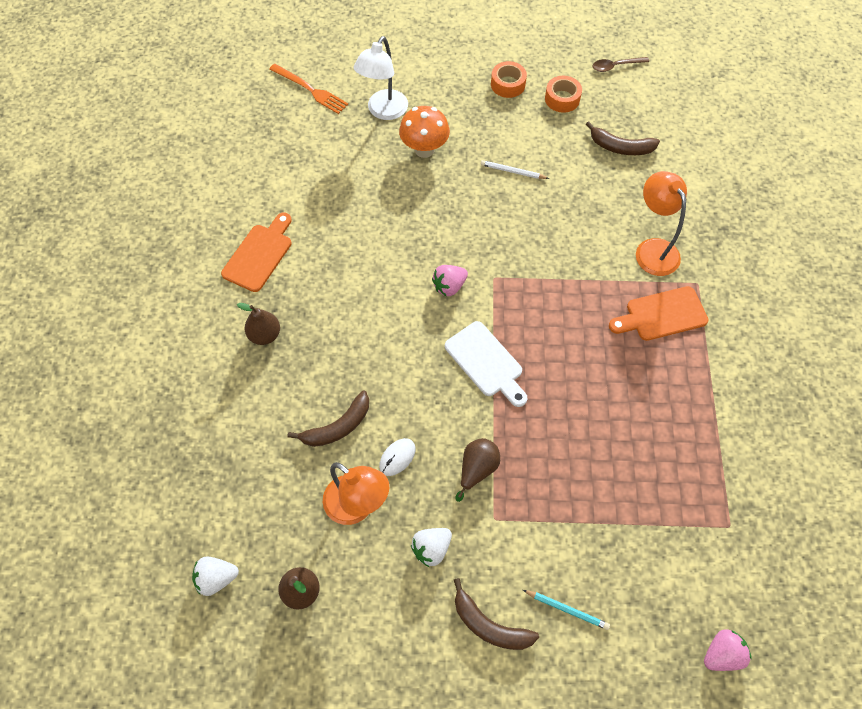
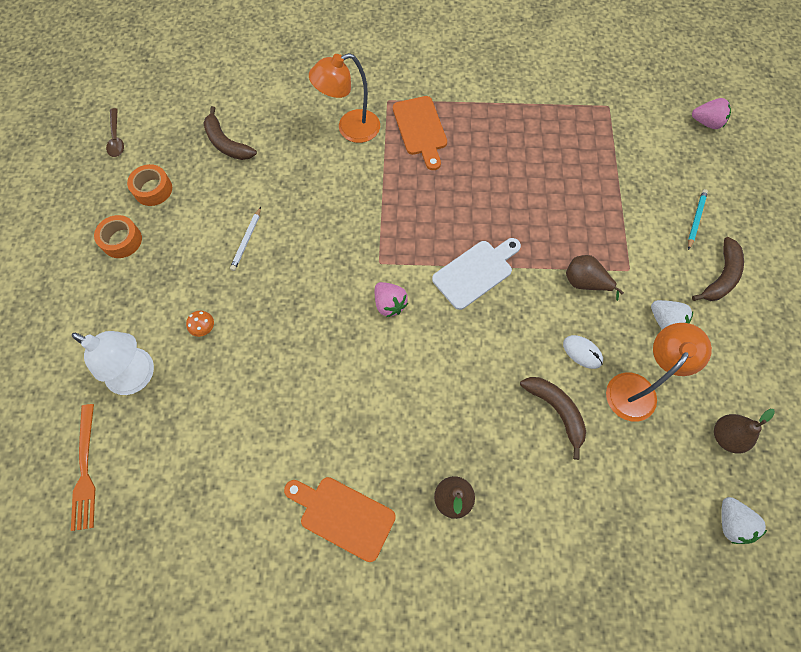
camera: 90 degrees left, 5 degrees up
(310, 90) = (85, 470): orange fork -> orange fork turned 135 degrees clockwise
(424, 149) = (205, 329): orange mushroom -> orange mushroom, size x0.47
(620, 147) = (226, 143): brown banana -> brown banana turned 120 degrees clockwise
(722, 654) = (706, 123): pink strawberry -> pink strawberry turned 135 degrees clockwise

